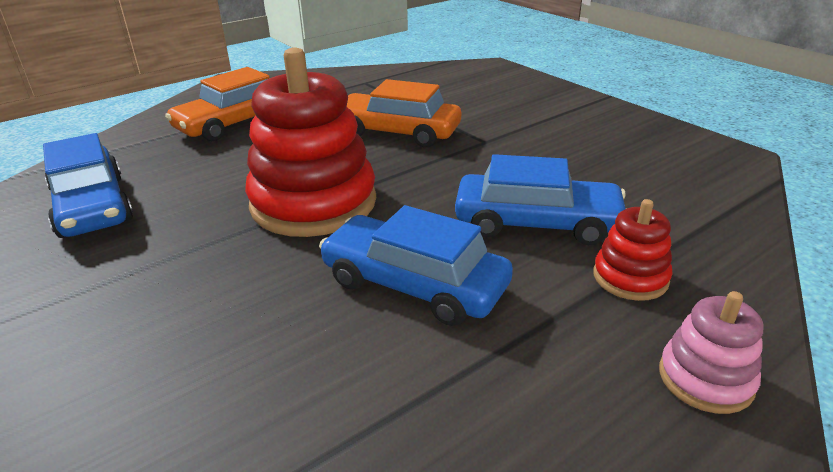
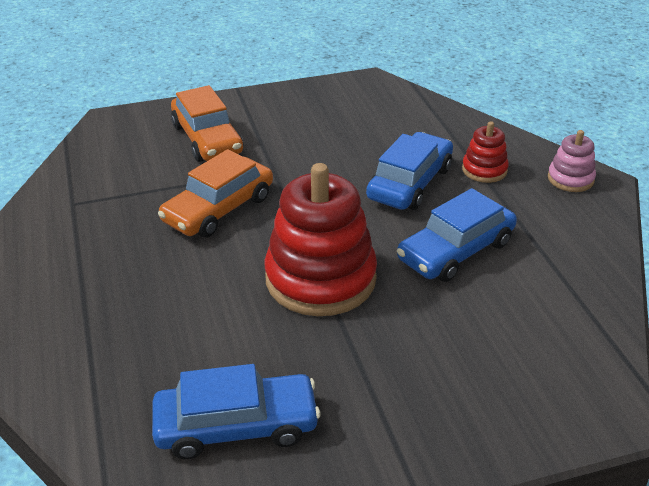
camera: 70 degrees left, 5 degrees up
(235, 123) = (103, 311): orange car -> orange car (207, 139)

